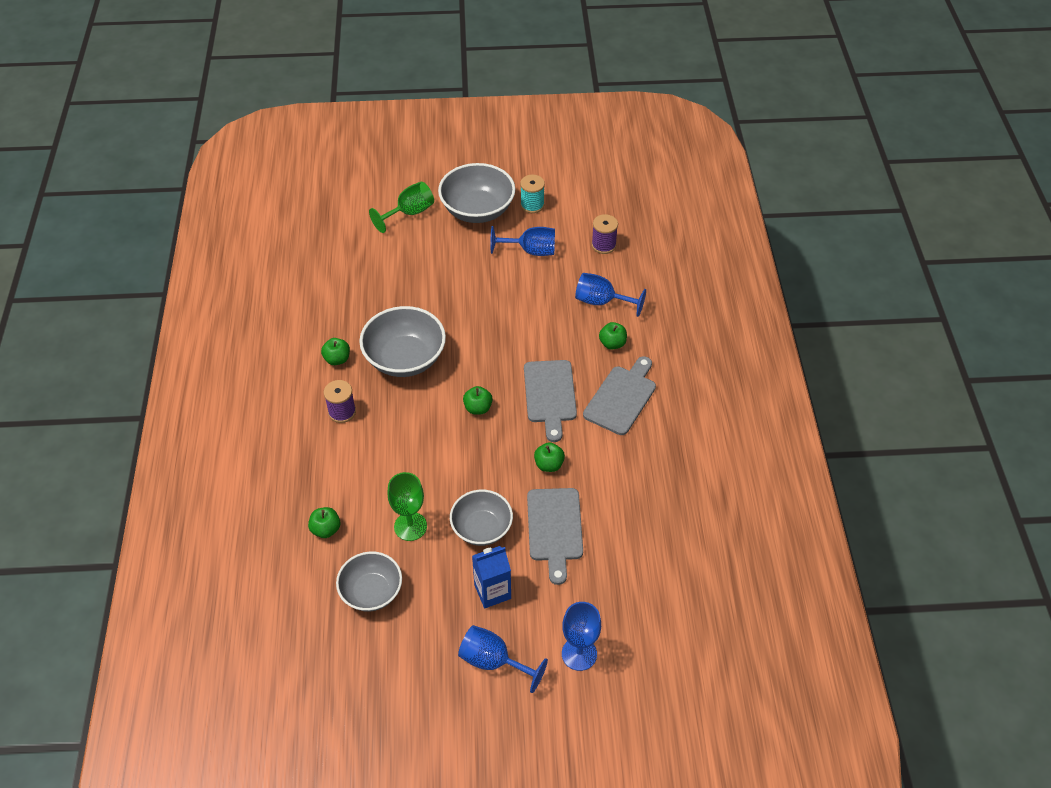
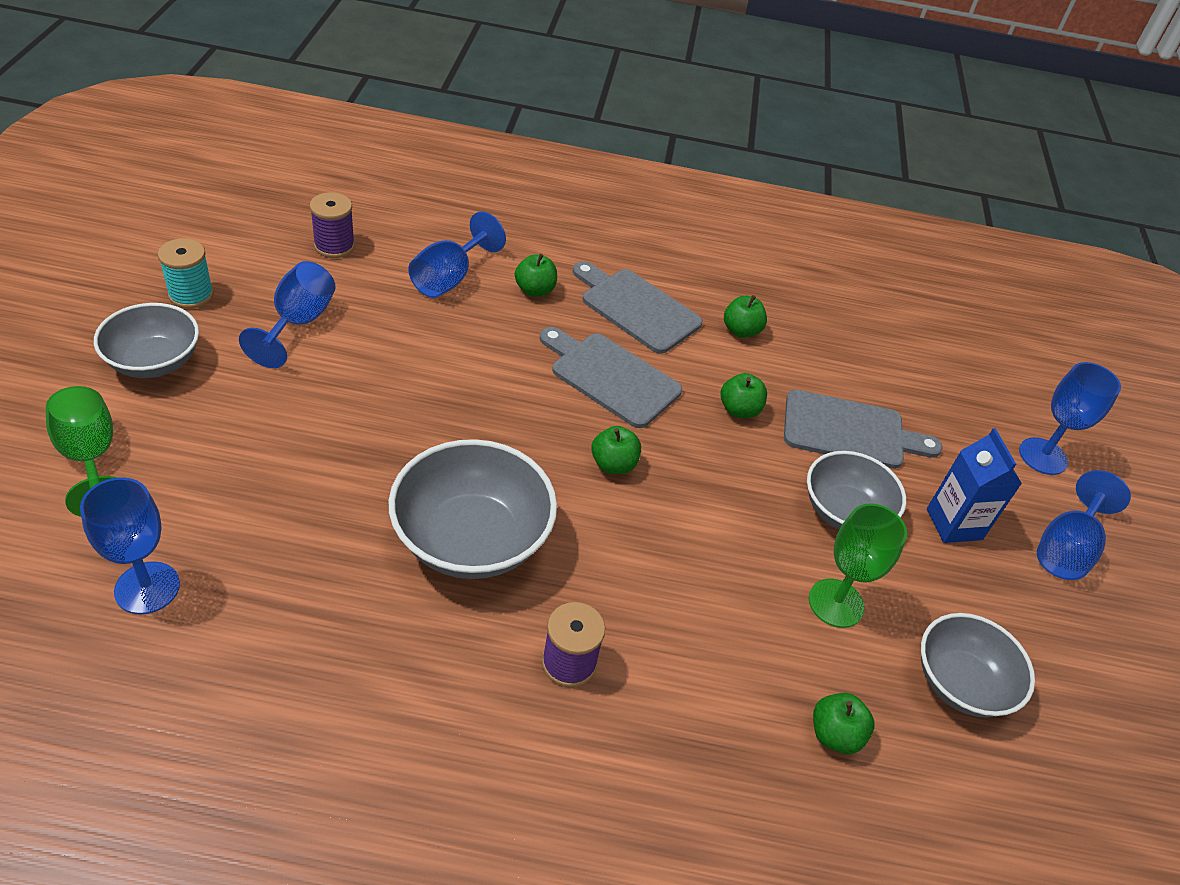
camera: 85 degrees left, 5 degrees down
(337, 359) = (432, 649): green apple -> green apple (741, 331)
(344, 257) = (147, 588): none -> blue goblet
(477, 210) = (154, 362): grey bowl -> grey bowl, size x0.66
(550, 395) = (611, 377): grey cutting board -> grey cutting board turned 150 degrees counterclockwise

